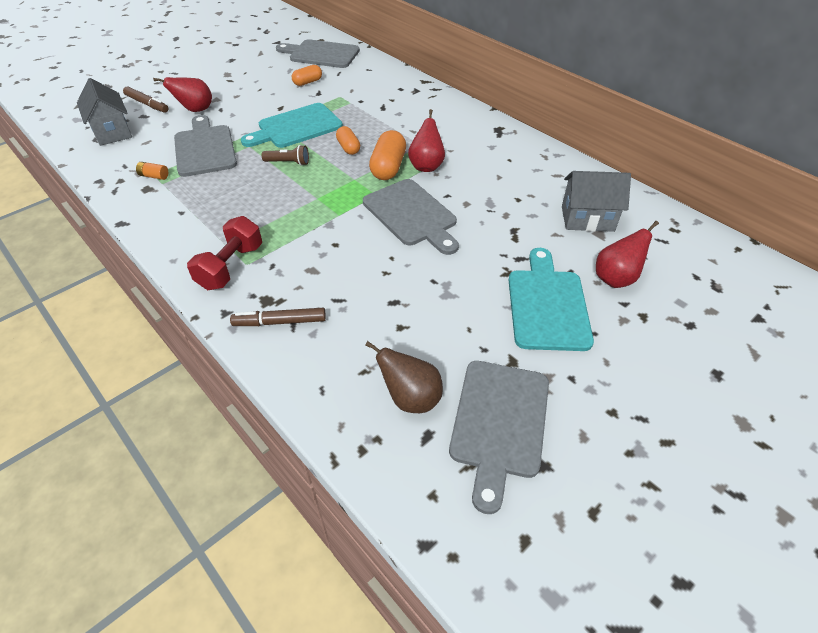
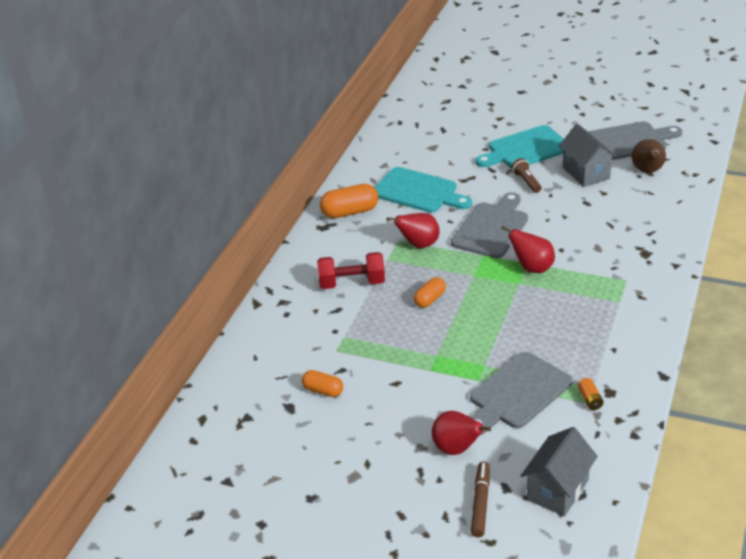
camera: 115 degrees left, 10 degrees down
(231, 267) = (637, 285): red dumbbell -> red dumbbell (352, 283)
(280, 322) = (655, 238): brown marker -> none
(288, 162) = (487, 324): brown flashlight -> brown flashlight (526, 182)
(296, 127) = (424, 350): turquoise cutting board -> turquoise cutting board (418, 191)
(321, 54) = (240, 416): grey cutting board -> none
(388, 167) = (439, 264): orange capsule -> orange capsule (350, 212)
(587, 219) = (420, 155): grey house -> grey house (586, 173)
(616, 278) = (475, 132): red pear -> red pear (532, 268)

